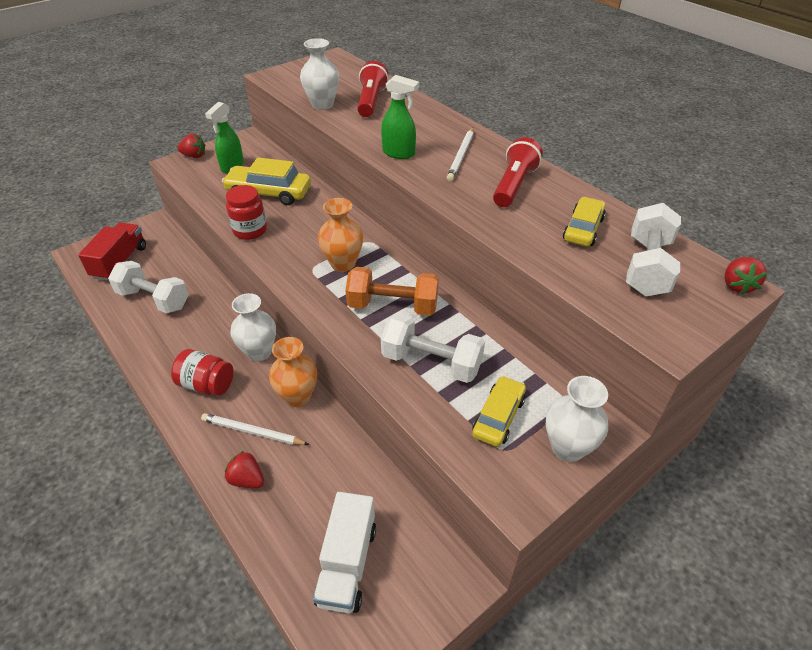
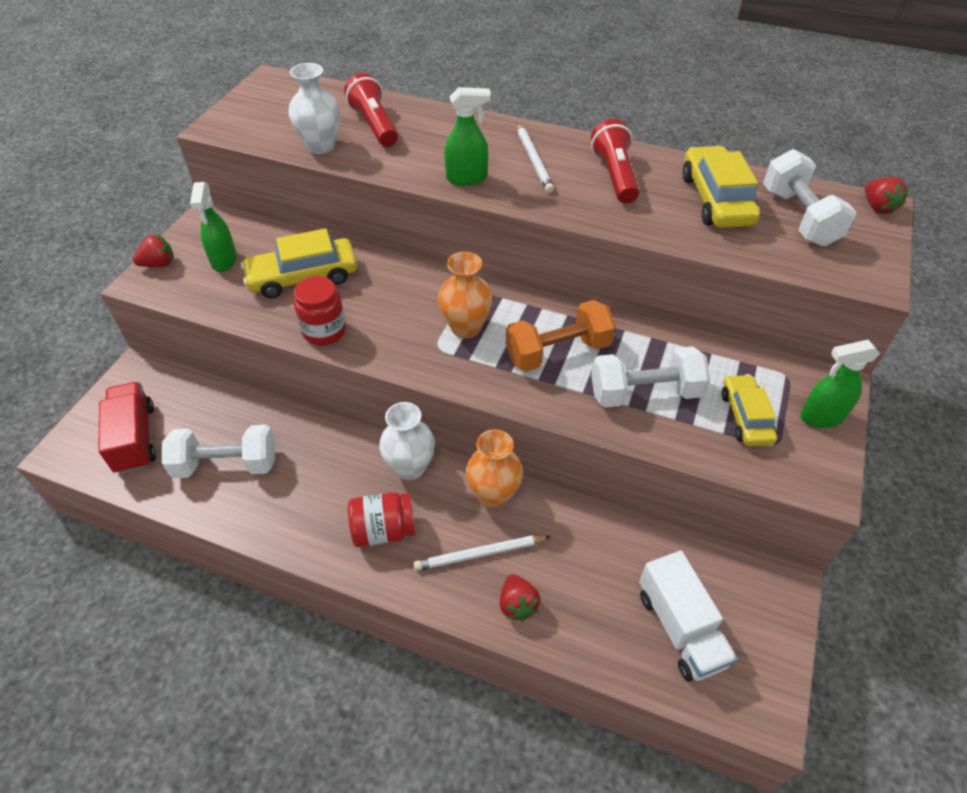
camera: 30 degrees left, 5 degrees up
(247, 479) = (517, 604): red strawberry -> red strawberry turned 105 degrees counterclockwise
(567, 448) = (821, 417): white vase -> green spray bottle
(583, 229) = (716, 199): yellow car -> yellow car, size x1.53

